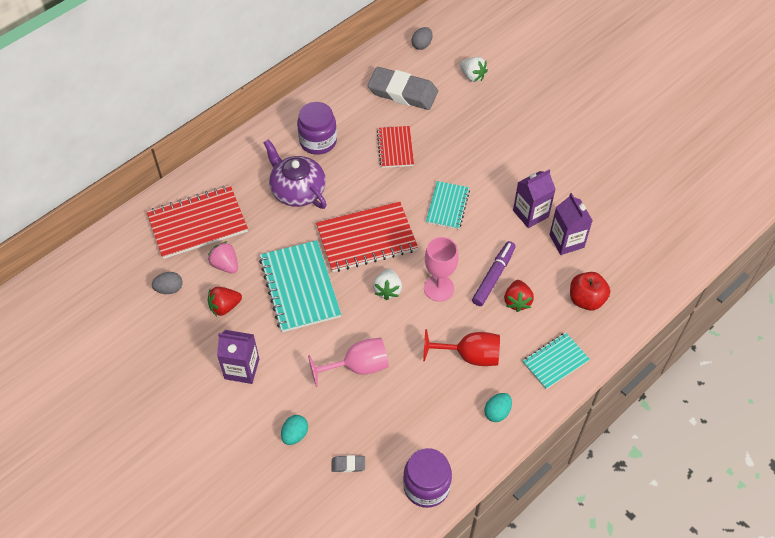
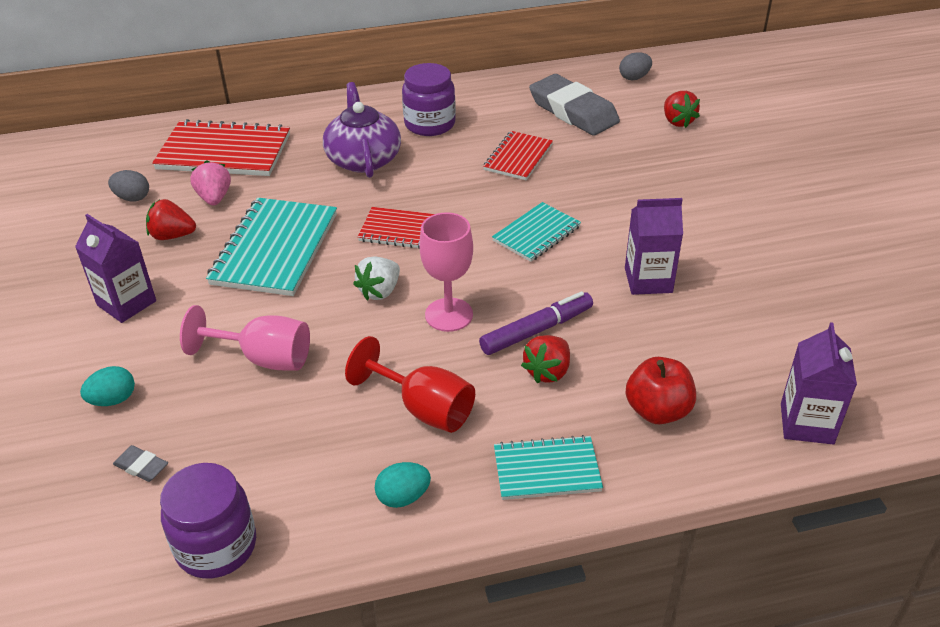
camera: 30 degrees right, 15 degrees down
(366, 239) = (402, 231): red notebook -> red notebook, size x0.59
(472, 76) = (677, 121): white strawberry -> red strawberry
(566, 241) = (679, 329): purple carton -> purple carton (806, 423)

